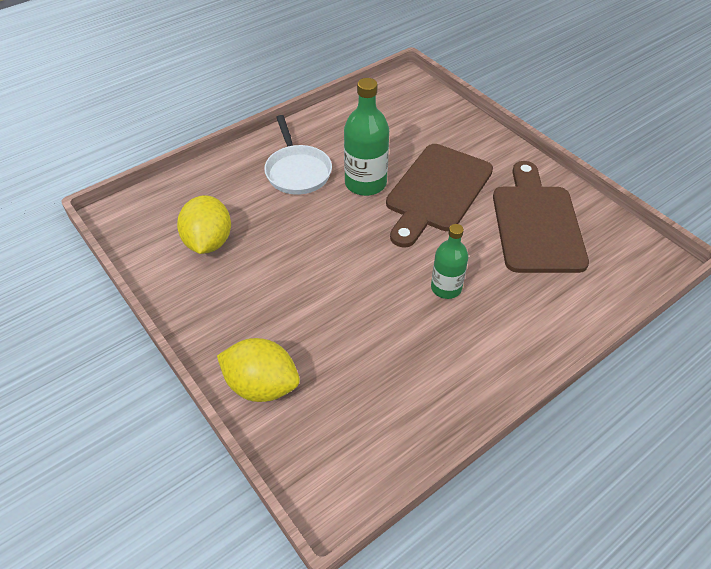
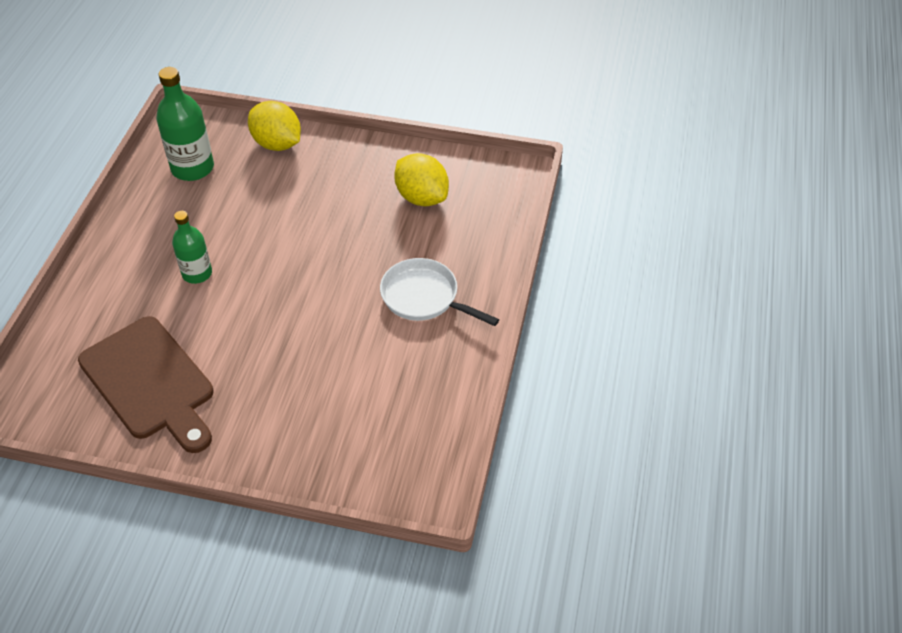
camera: 140 degrees right, 0 degrees up
(262, 385) = (277, 144): yellow lemon -> yellow lemon turned 60 degrees clockwise
(365, 183) = (348, 324): green bottle -> green bottle (192, 168)
(436, 191) = (273, 358): brown cutting board -> none

